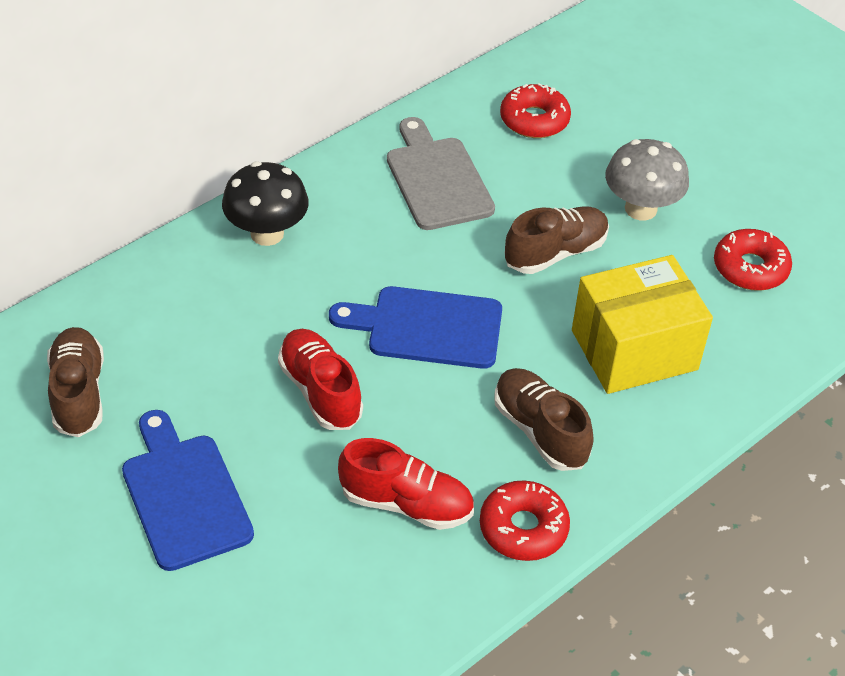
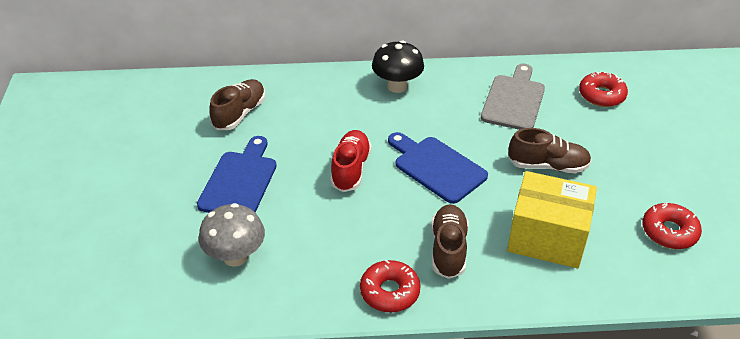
camera: 40 degrees right, 5 degrees down
(406, 503) = (340, 244): red shoe -> none
(640, 209) = (625, 167): grey mushroom -> grey mushroom (235, 256)

